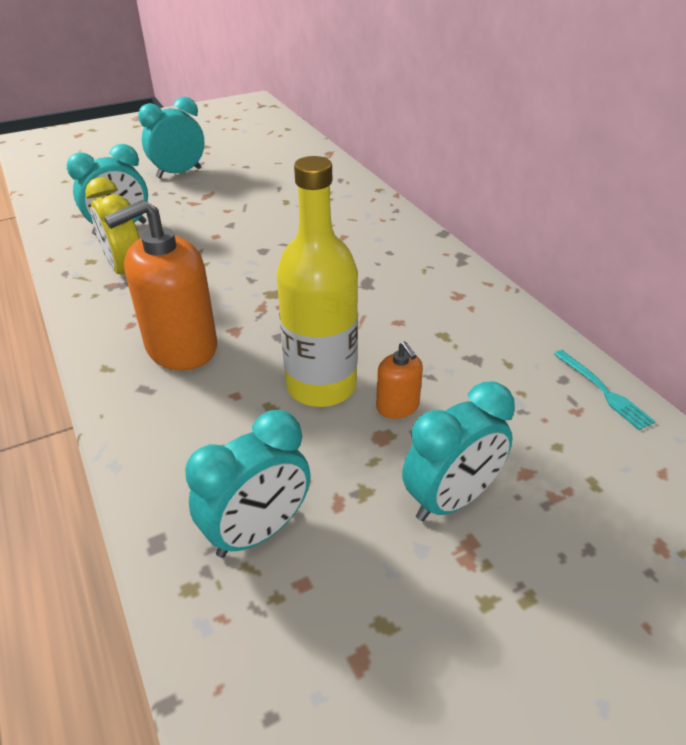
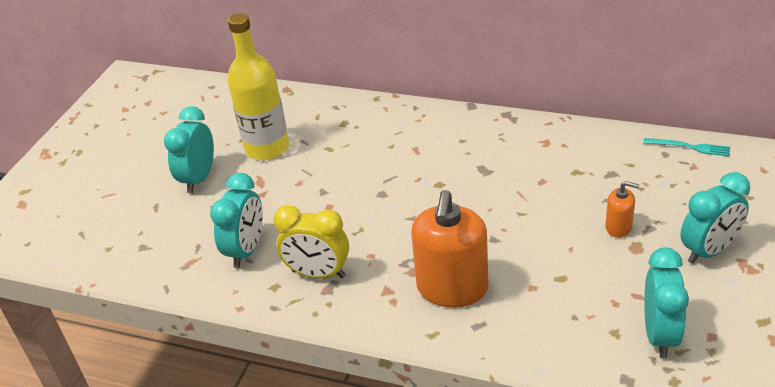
camera: 40 degrees left, 0 degrees up
(321, 386) = (566, 247): yellow bottle -> yellow bottle (267, 148)
(451, 499) = (709, 250): turquoise clock -> turquoise clock turned 45 degrees clockwise

